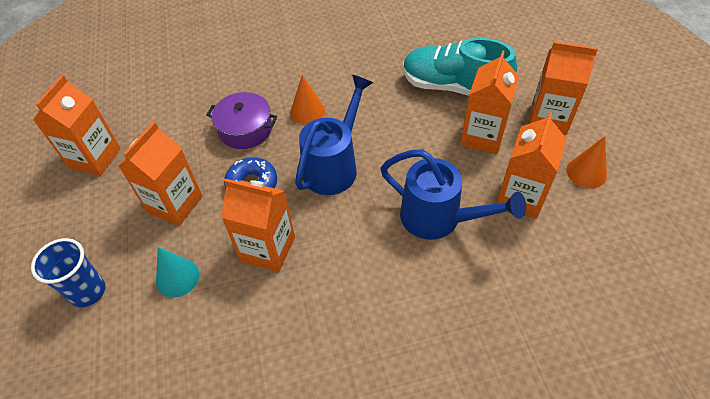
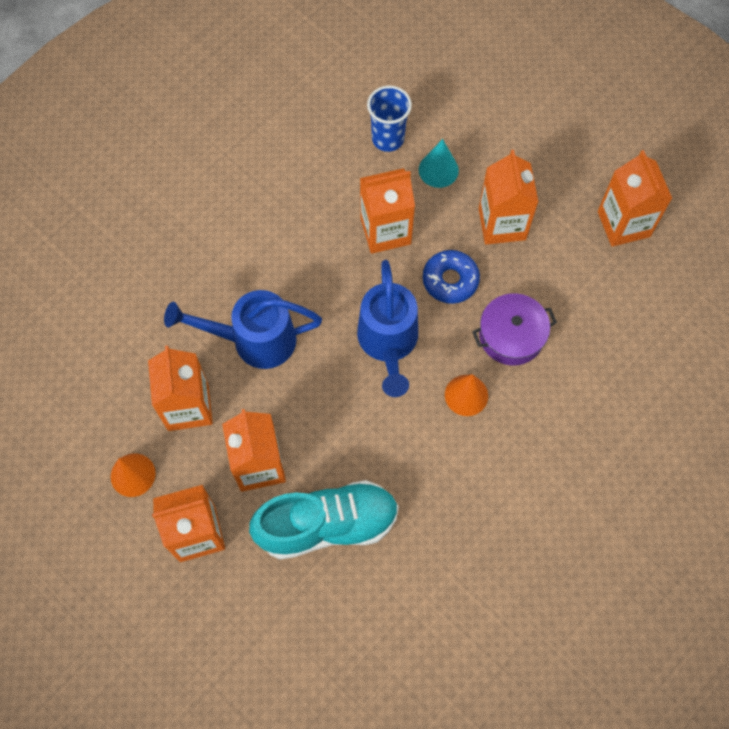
camera: 145 degrees right, 15 degrees up
(88, 291) = (497, 123): blue cup -> blue cup (388, 139)

